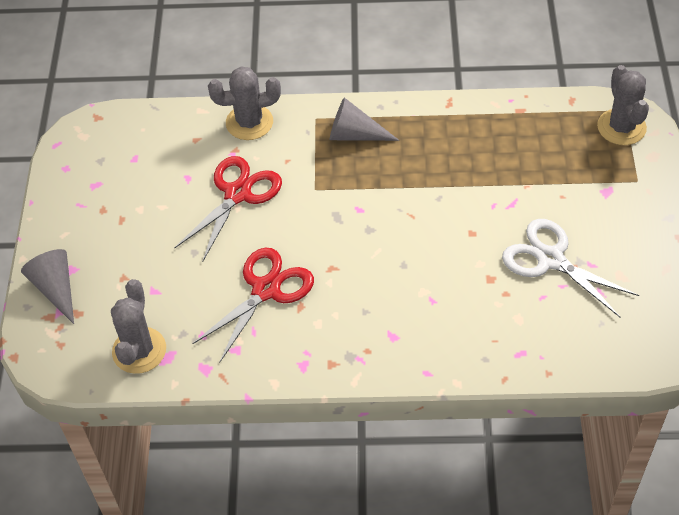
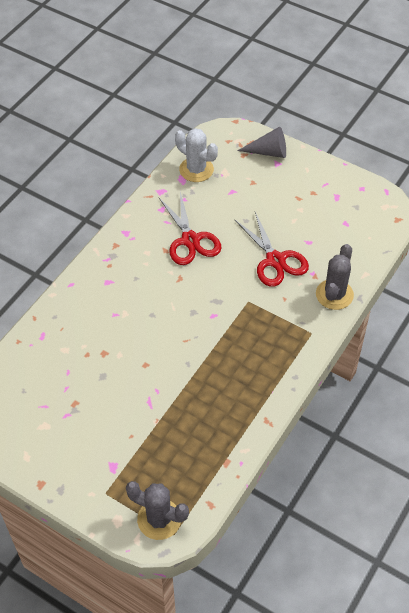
camera: 120 degrees right, 0 degrees up
(139, 350) = (196, 169): grey cactus -> white cactus
(355, 135) = (279, 347): grey cone -> none
(550, 259) = (89, 395): white scissors -> none

